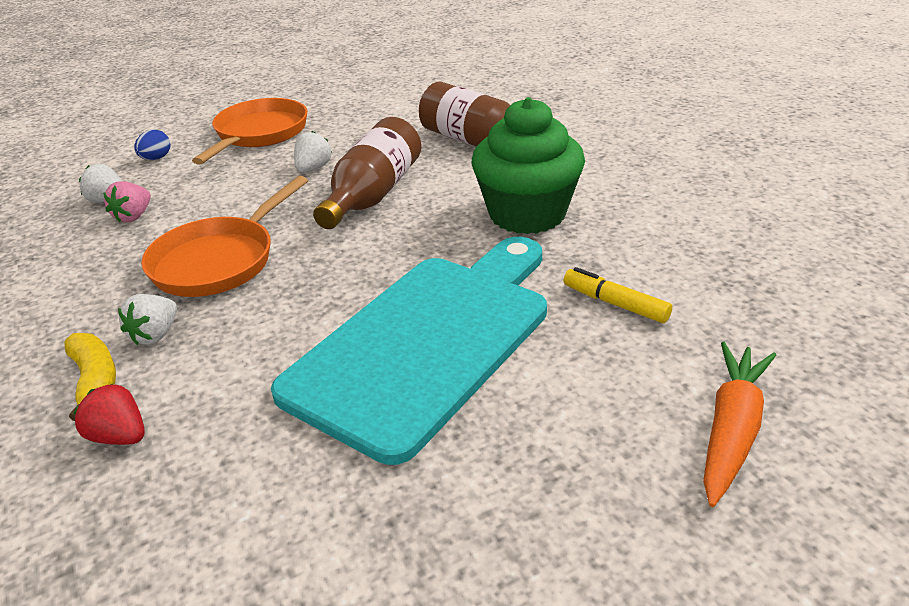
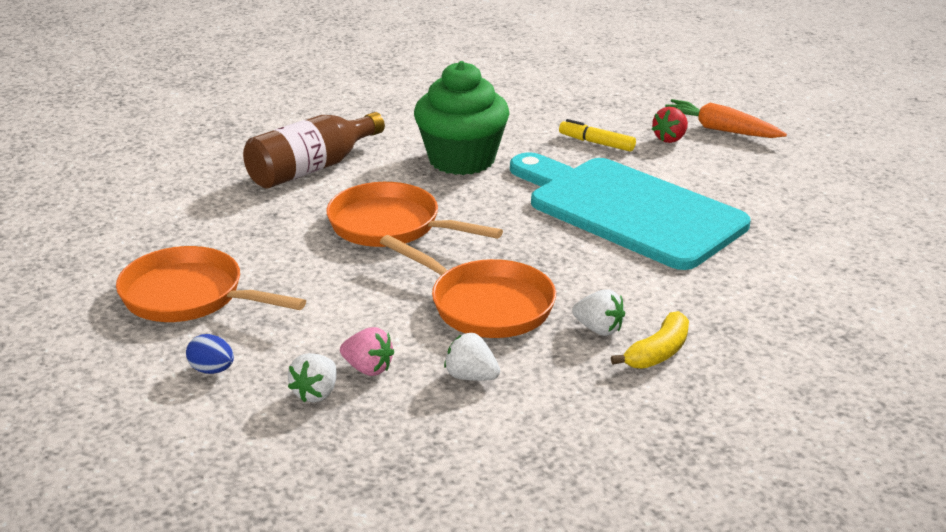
camera: 85 degrees left, 5 degrees down
(95, 381) = (658, 353): yellow banana -> yellow banana turned 150 degrees clockwise
(120, 436) = (724, 332): red strawberry -> red strawberry (670, 139)
(313, 168) = (312, 258): white strawberry -> white strawberry (471, 377)
(373, 195) = (391, 226): brown bottle -> orange pan
(615, 304) = (596, 143): yellow marker -> yellow marker turned 75 degrees clockwise

